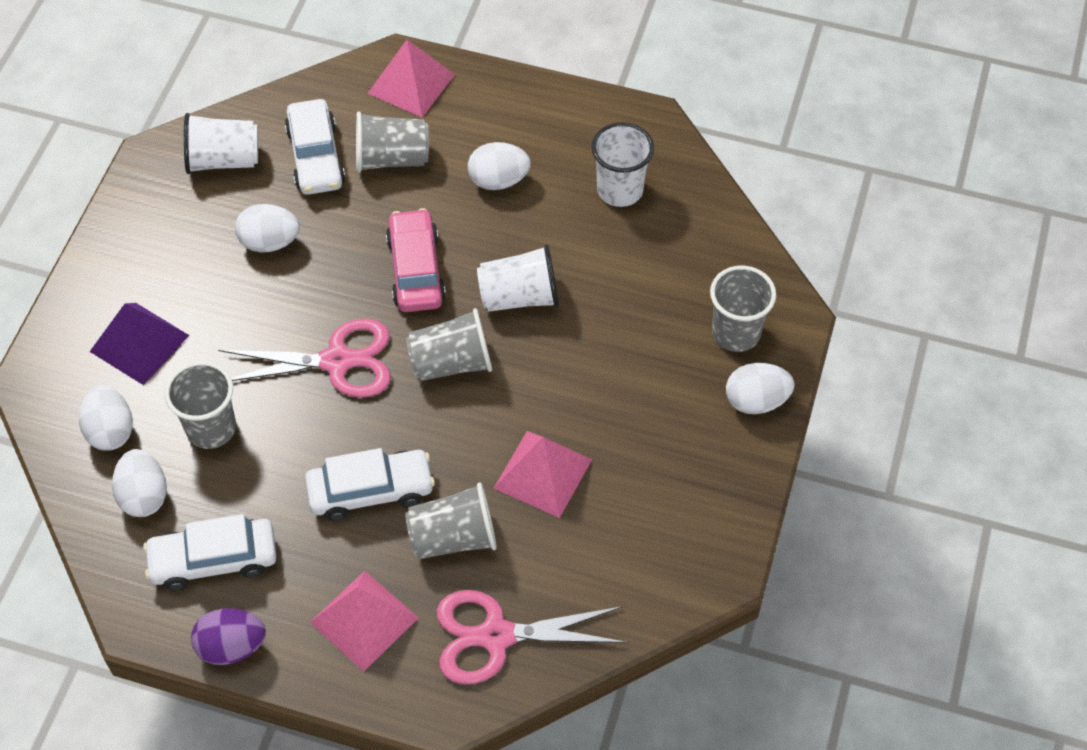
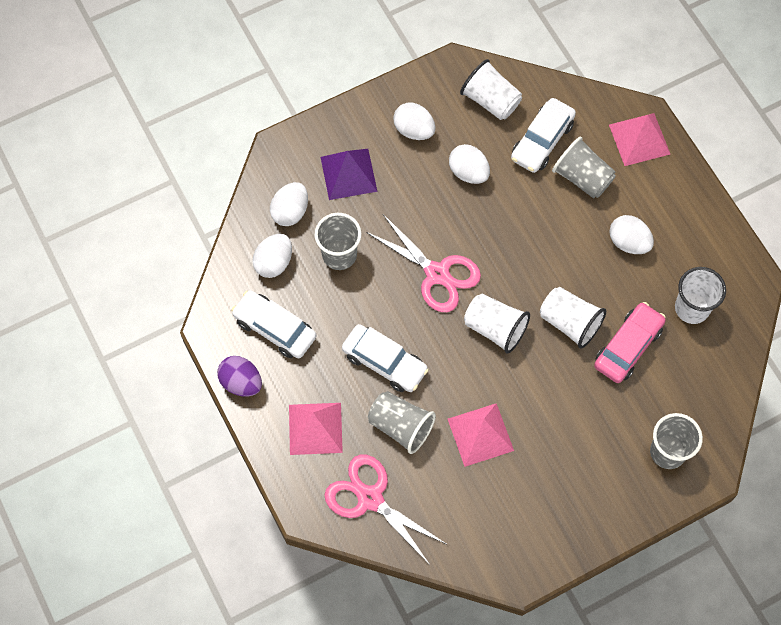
camera: 45 degrees right, 10 degrees up
(416, 270) = (529, 257): pink car -> pink car (628, 347)
(451, 363) = (495, 328): grey cup -> white cup
(756, 401) = (637, 501): white egg -> white egg (414, 130)

